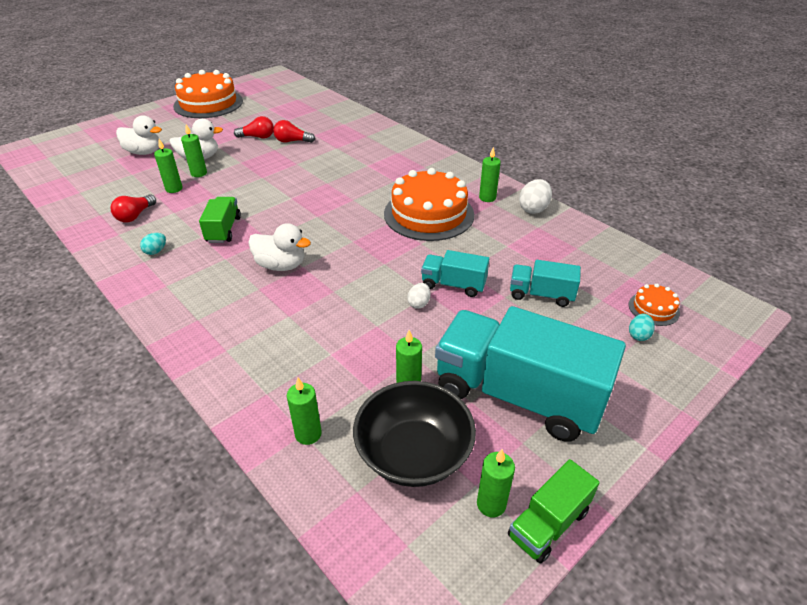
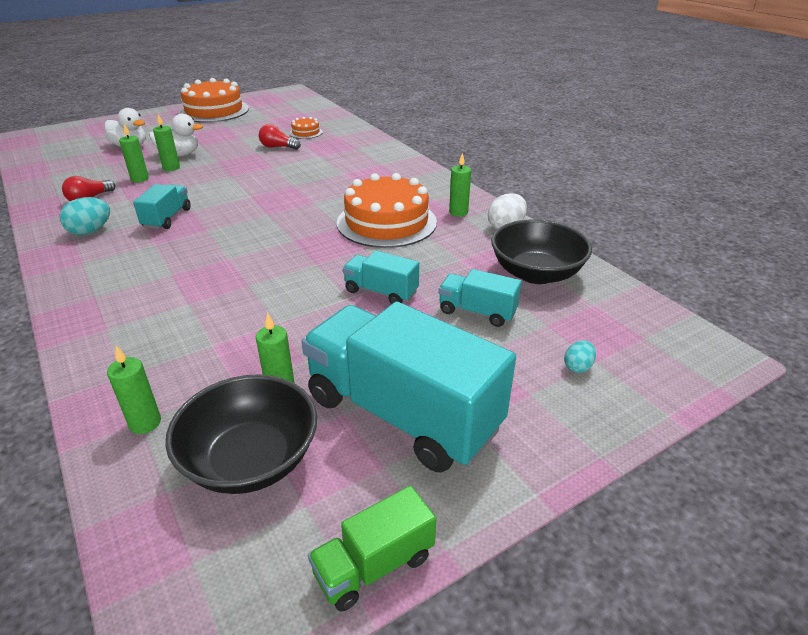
camera: 10 degrees right, 5 degrees down
(156, 251) = (90, 231): turquoise egg -> turquoise egg, size x1.69
(223, 230) = (167, 218): green truck -> turquoise truck
(257, 137) = (246, 141): red light bulb -> none
(281, 265) = (206, 255): white duck -> none
(419, 303) = (334, 306): white egg -> none
(491, 504) = (314, 531): green candle -> none
(575, 252) = (536, 273): none -> black bowl
(653, 308) = (608, 340): orange cake -> orange cake (306, 132)

